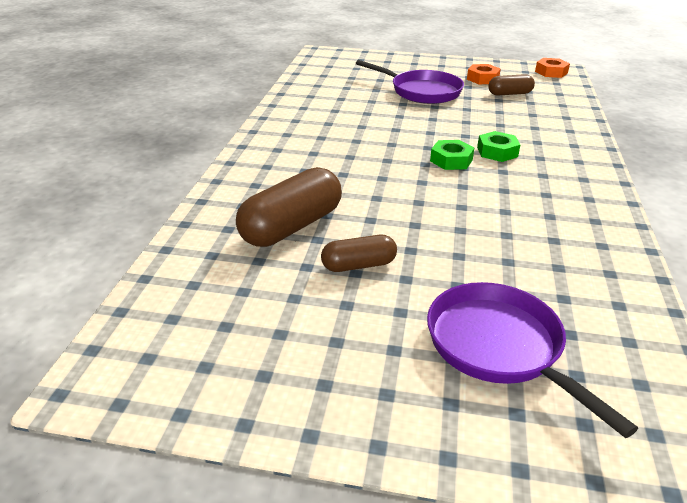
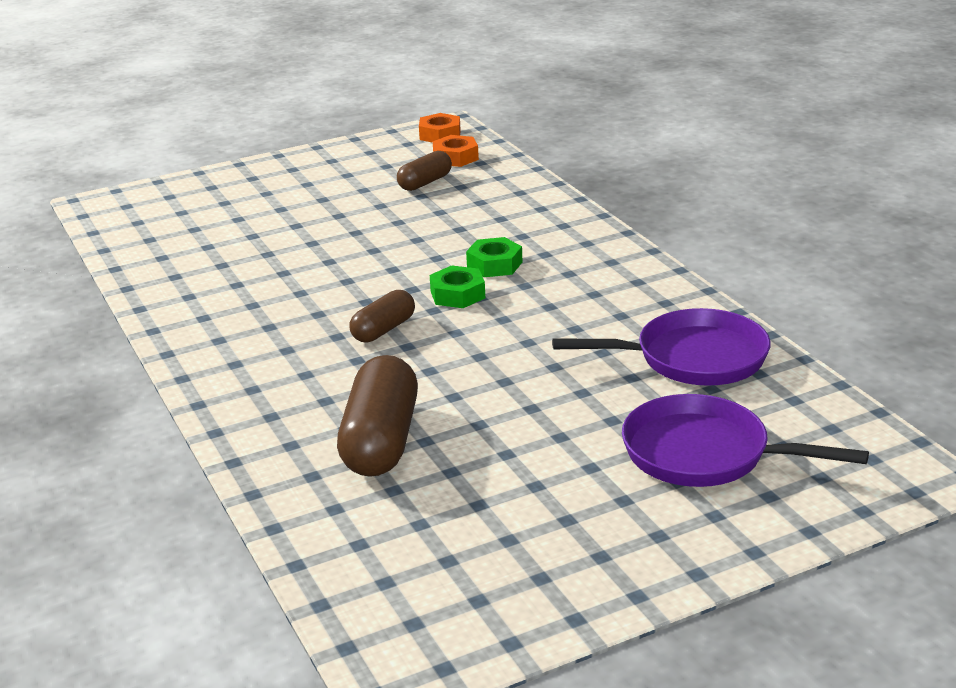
camera: 35 degrees left, 5 degrees down
(358, 265) = (501, 445): brown capsule -> brown capsule (383, 330)
(422, 91) = (315, 217): purple pan -> purple pan (693, 358)
(482, 79) = (369, 172): orange nut -> orange nut (455, 157)

